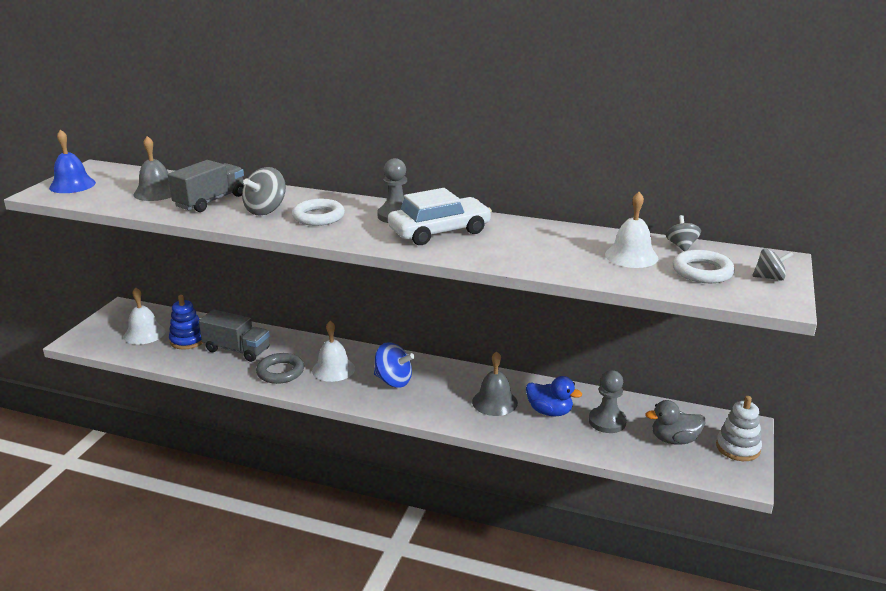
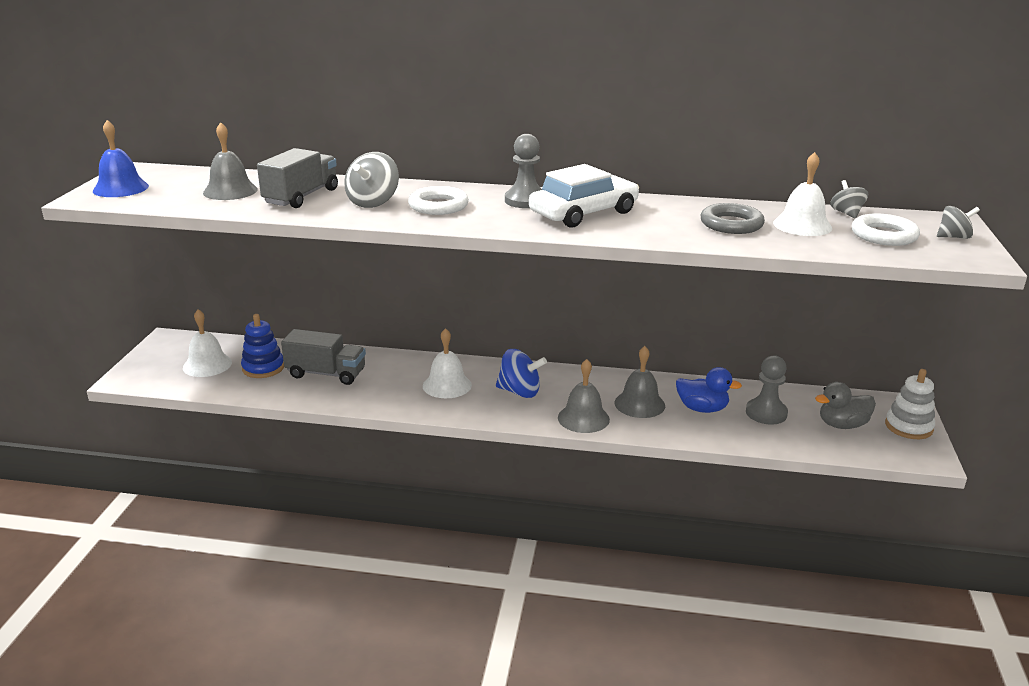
camera: 10 degrees left, 0 degrees up
(280, 372) = (387, 393): grey ring -> grey ring (731, 224)
(439, 411) = (583, 418): none -> grey bell

